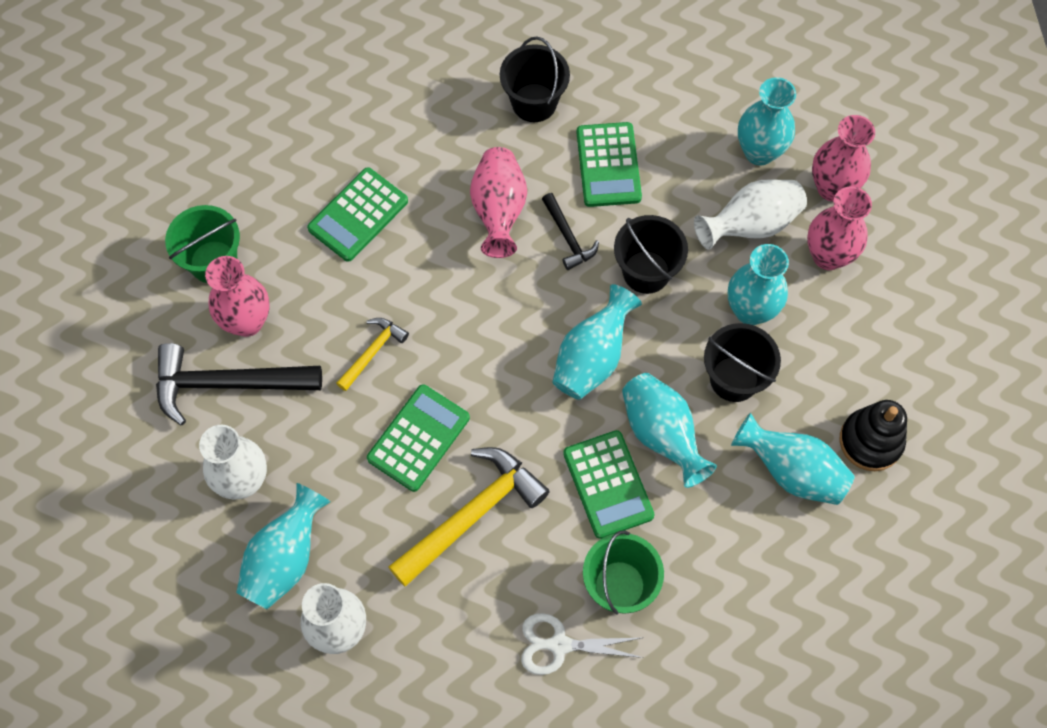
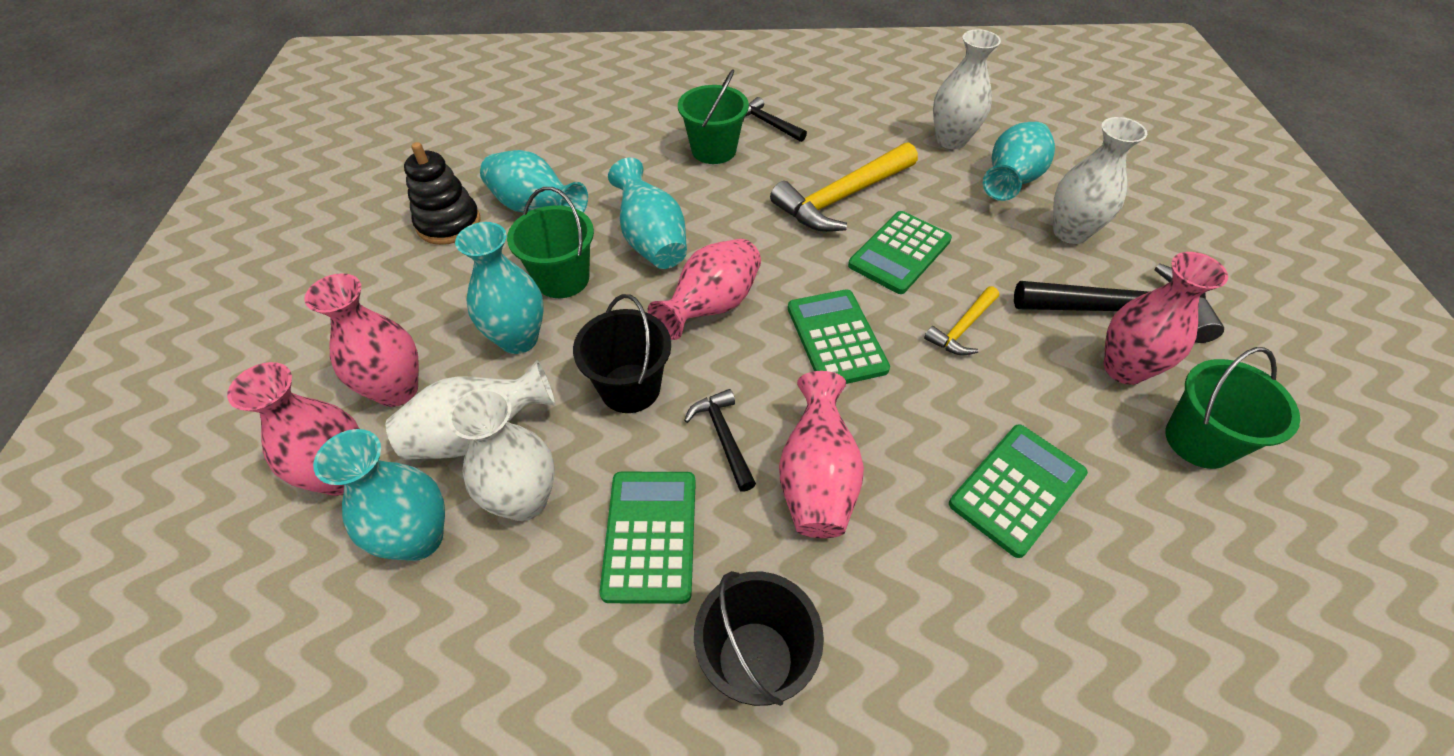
camera: 175 degrees left, 15 degrees down
(559, 645) = (768, 124): white scissors -> black hammer
(592, 357) = (711, 307): turquoise vase -> pink vase
(608, 484) = (712, 209): green calculator -> green calculator (836, 338)
(699, 181) = (525, 500): none -> white vase
(734, 379) = (562, 279): black bucket -> green bucket

